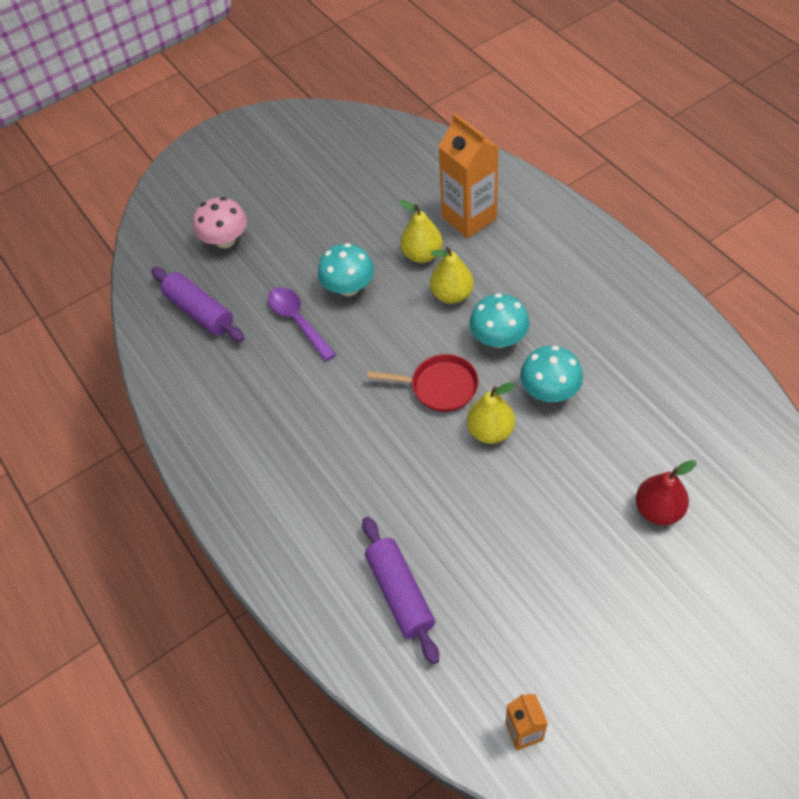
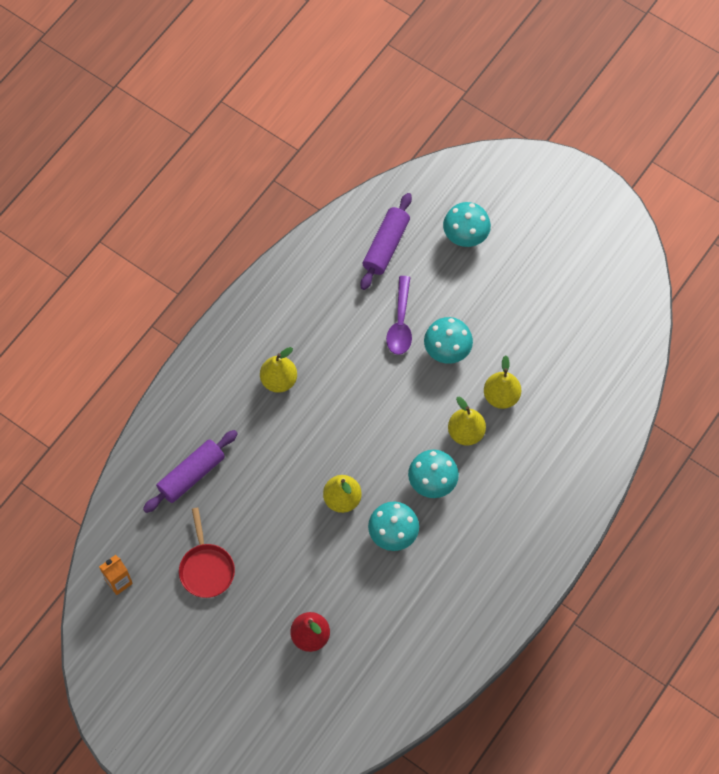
camera: 65 degrees right, 10 degrees up
(225, 240) = (465, 235): pink mushroom -> turquoise mushroom
(298, 321) = (400, 323): purple spoon -> purple spoon turned 150 degrees clockwise
(313, 459) = (279, 380): none -> yellow pear
(439, 387) = (371, 450): red pan -> red pan (206, 568)
(469, 218) = (555, 422): orange carton -> none

